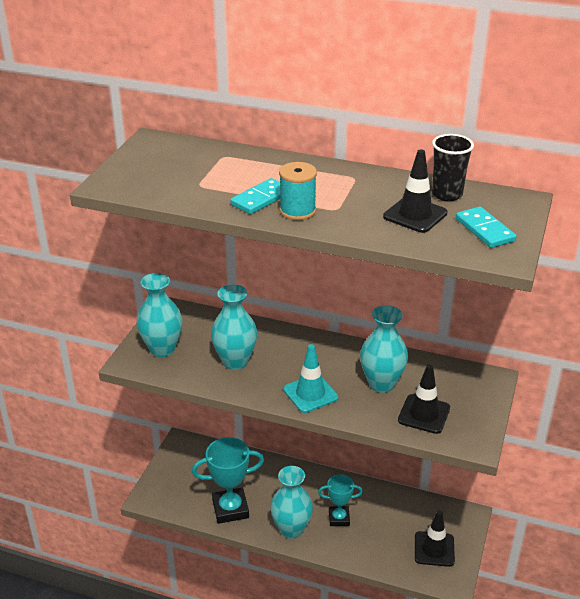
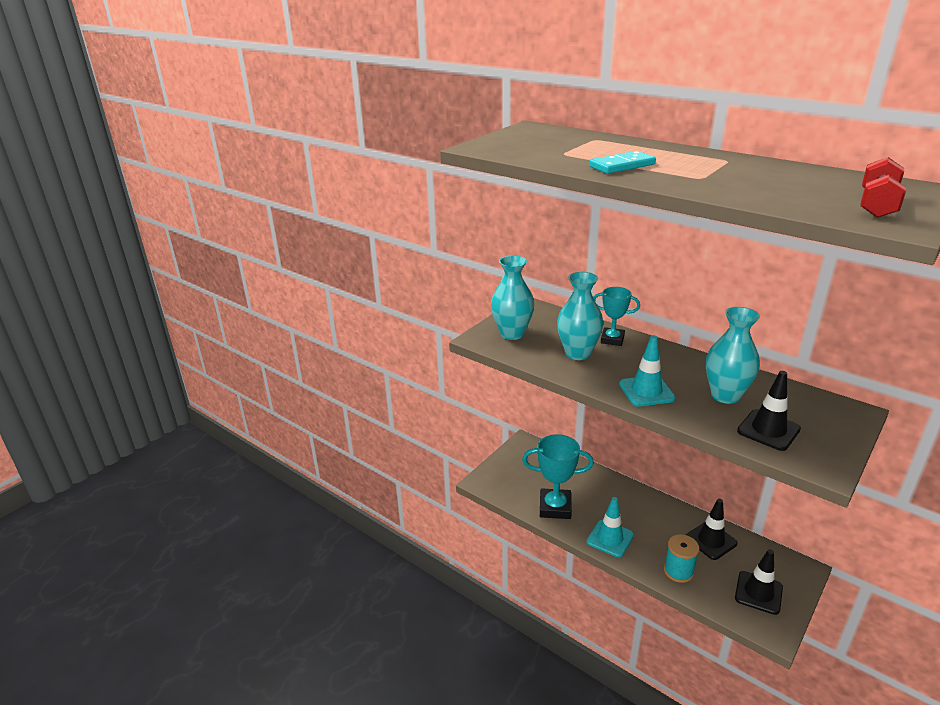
camera: 20 degrees right, 5 degrees down
(291, 529) = (610, 538): turquoise vase -> turquoise traffic cone
(297, 211) = (658, 175): turquoise spool -> turquoise spool (678, 571)
(339, 518) = (660, 539): turquoise trophy -> turquoise trophy (612, 339)
(415, 215) = (791, 188): black traffic cone -> black traffic cone (711, 540)
(447, 194) = (833, 178): black cup -> none
(485, 230) = (877, 205): turquoise domino -> red dumbbell

